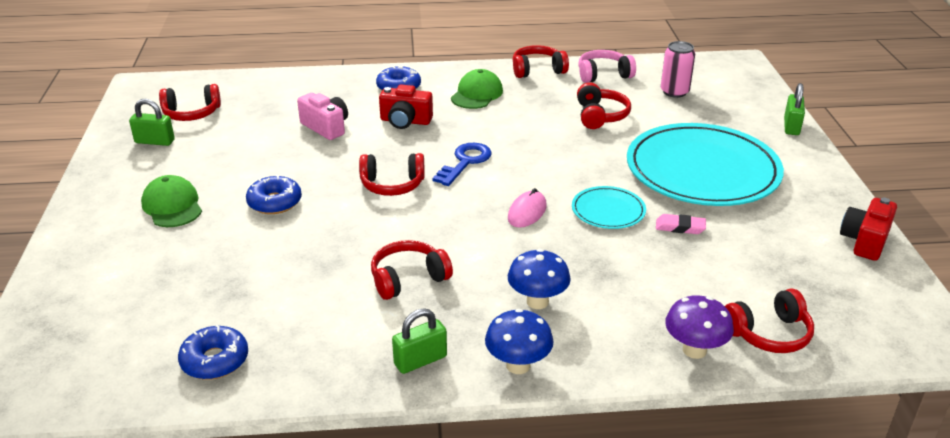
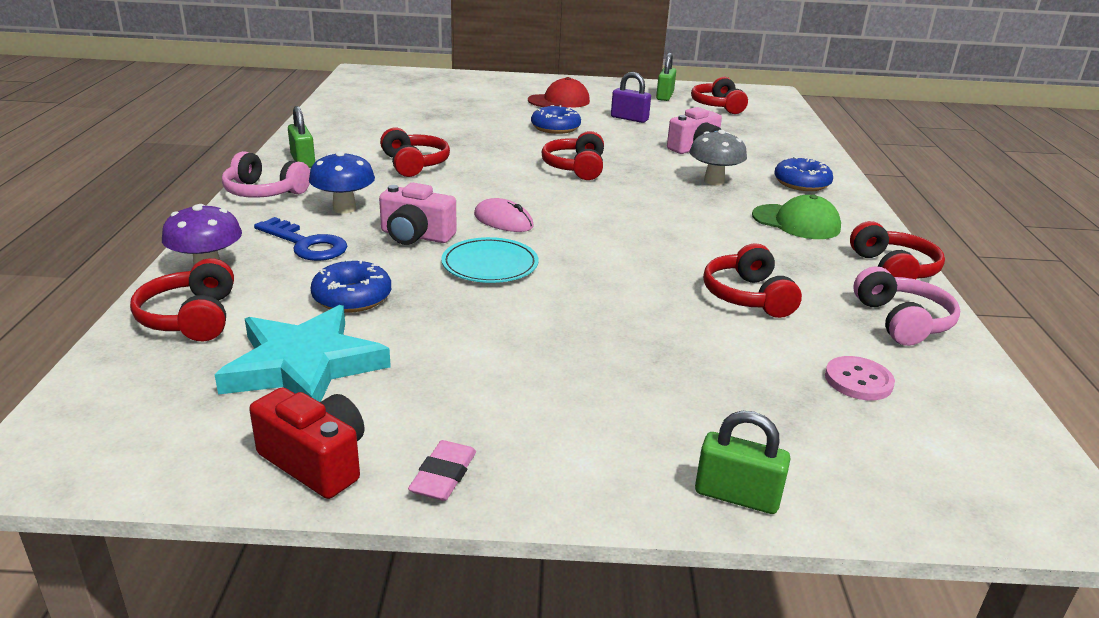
camera: 95 degrees right, 5 degrees down
(172, 206) = (559, 101): green cap -> red cap
(215, 360) = (356, 110): blue donut -> blue donut (352, 297)
(238, 161) = (629, 118): none -> purple padlock
(405, 121) = (714, 181): red camera -> grey mushroom
(465, 162) = (617, 201): blue key -> blue key (306, 244)
(518, 365) = (264, 192): blue mushroom -> pink headphones
(576, 251) = (416, 236): none -> pink camera
(600, 116) = (748, 296): red headphones -> red headphones turned 75 degrees clockwise
(674, 92) = (858, 380): pink can -> pink button
(680, 227) = (433, 304): pink eraser -> pink eraser (443, 475)
(702, 170) = (575, 351): turquoise plate -> none
(787, 266) = (304, 365): none -> turquoise star

